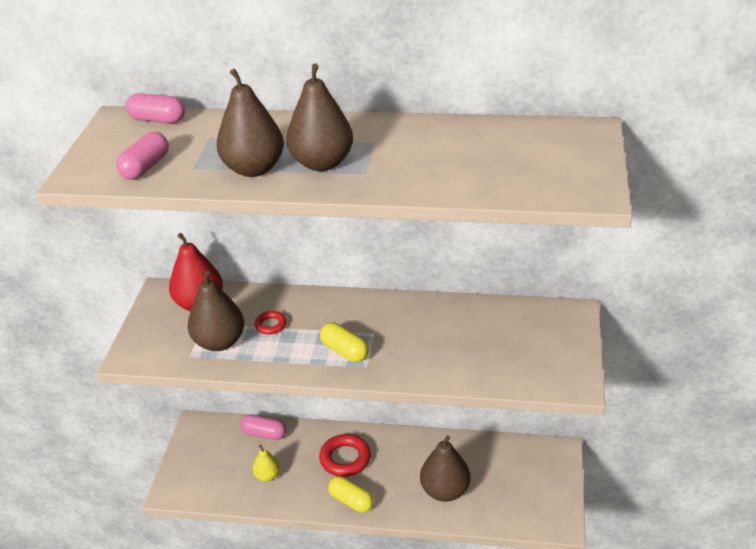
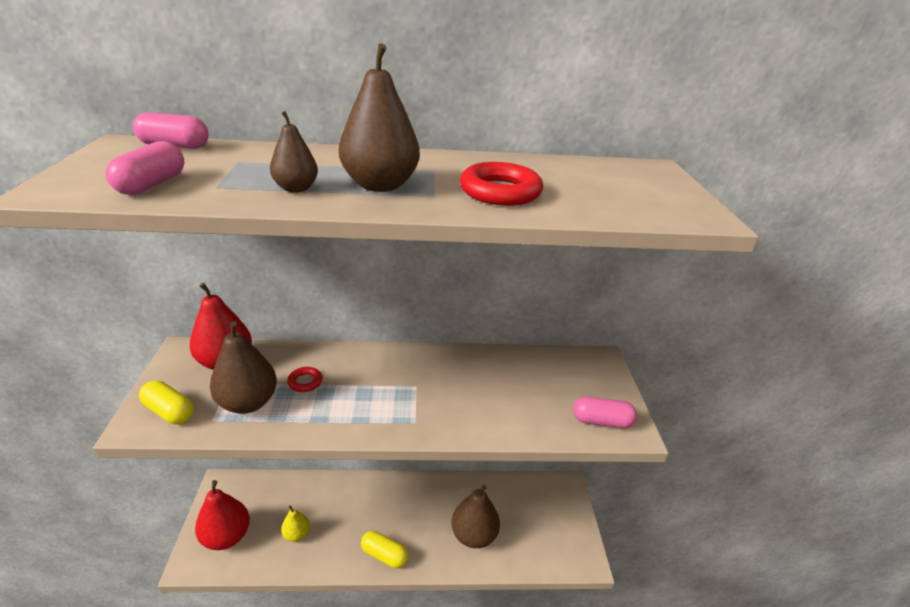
camera: 15 degrees left, 5 degrees down
(202, 472) = (226, 536): none -> red pear
(254, 169) = (296, 188): brown pear -> brown pear, size x0.56
(264, 434) = (291, 488): pink capsule -> pink capsule (602, 421)
(345, 351) = (389, 406): yellow capsule -> yellow capsule (169, 412)
(345, 459) = (374, 509): red ring -> red ring (500, 192)

